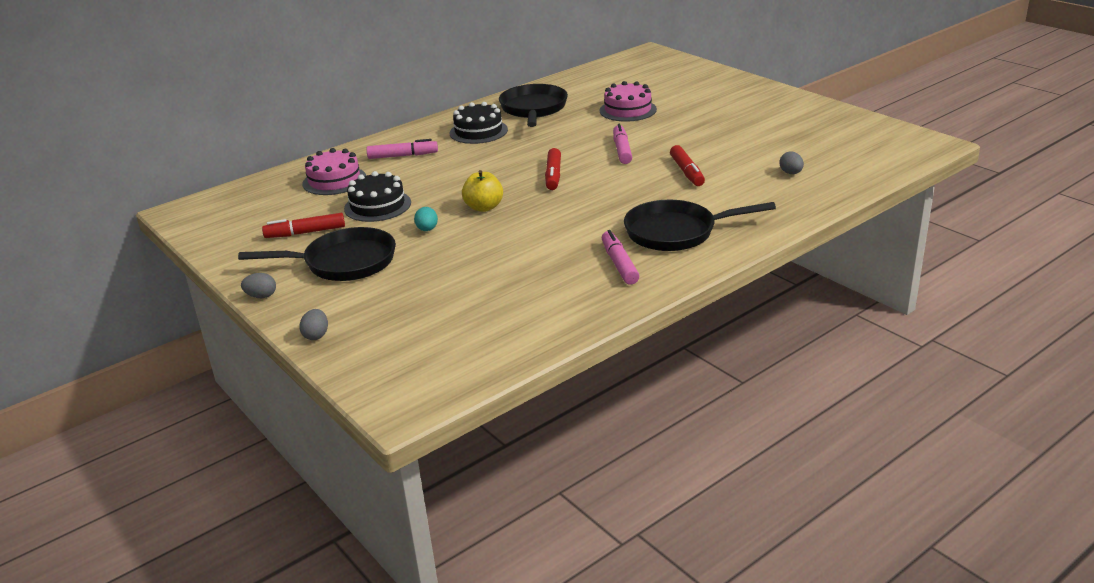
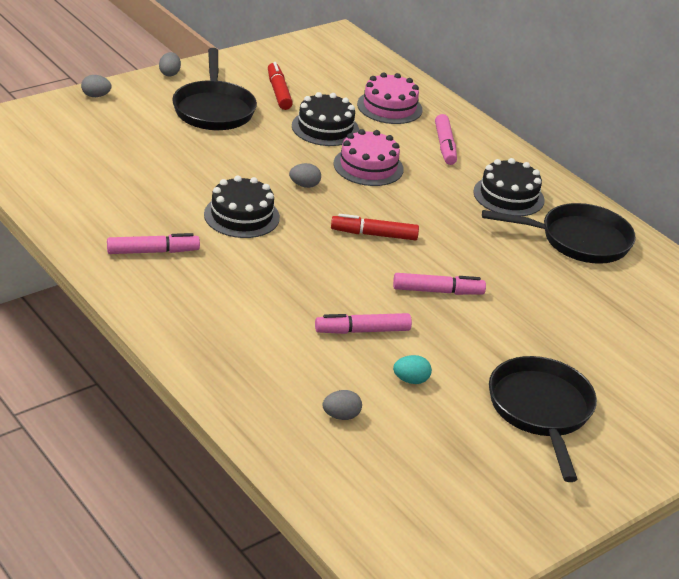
camera: 85 degrees right, 5 degrees up
(427, 229) = (264, 151): turquoise egg -> turquoise egg (410, 380)
(484, 207) = (304, 185): yellow apple -> grey egg
(544, 230) = (241, 216): none -> black cake
(628, 110) = (572, 314): pink cake -> pink cake (368, 166)
(676, 232) = (208, 297): black pan -> black pan (541, 411)
(687, 172) = (363, 331): red marker -> pink marker

